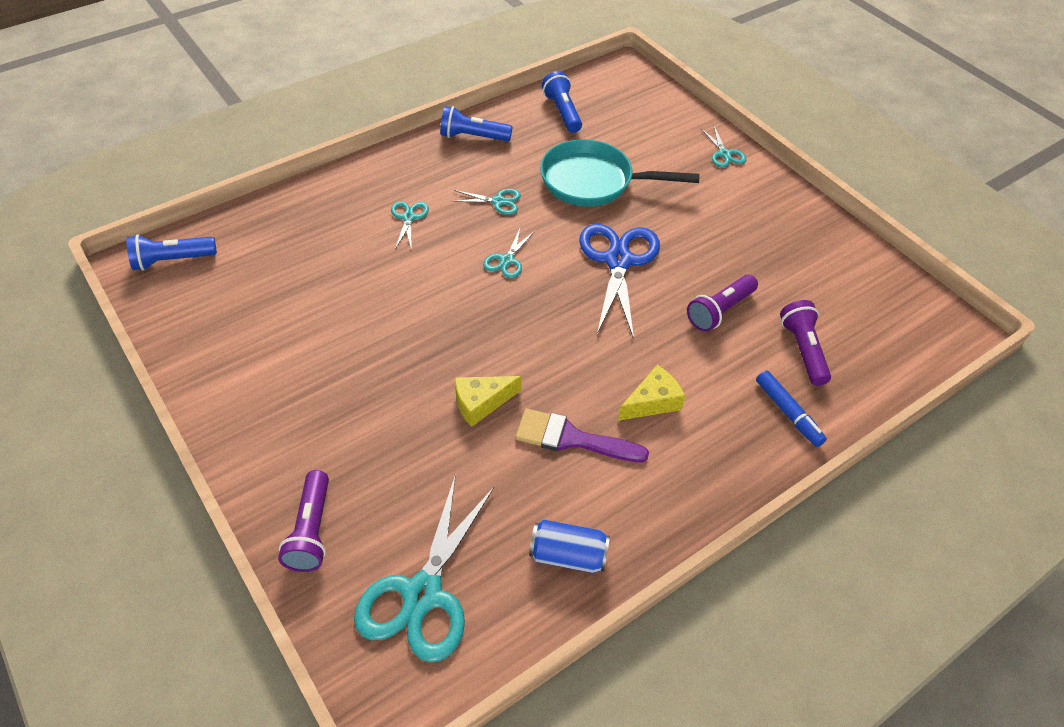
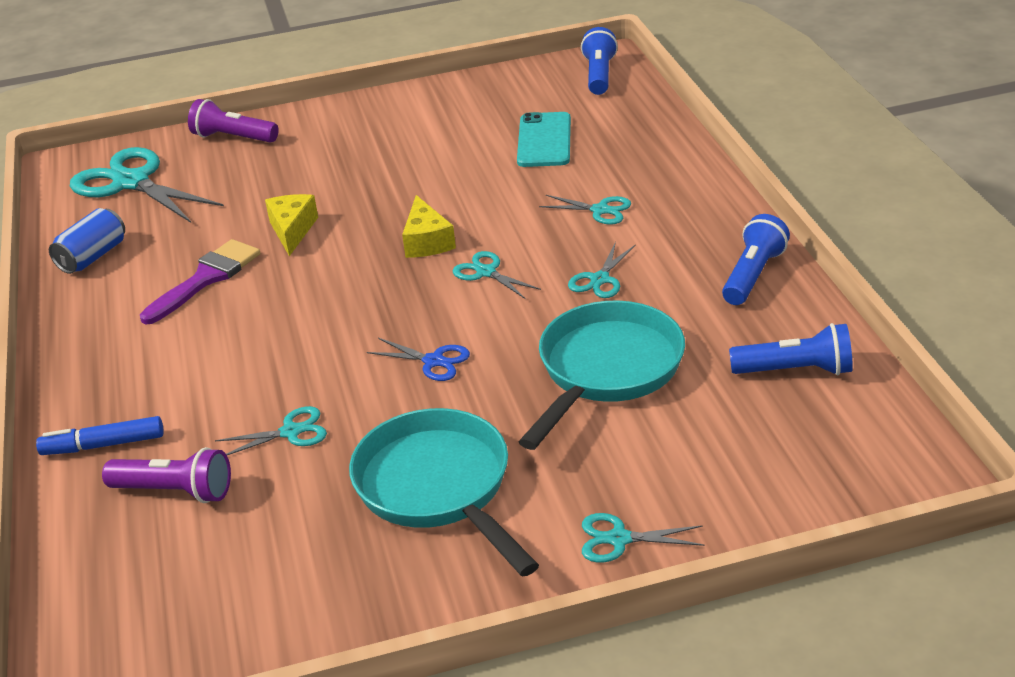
camera: 115 degrees right, 15 degrees down
(301, 271) = (544, 140): none -> turquoise phone
(618, 261) = (433, 361): blue scissors -> blue scissors, size x0.48
(652, 402) = (204, 341): yellow cheese -> yellow cheese (427, 241)
(720, 311) = (290, 432): purple flashlight -> turquoise scissors
(728, 228) = (438, 488): none -> turquoise pan

